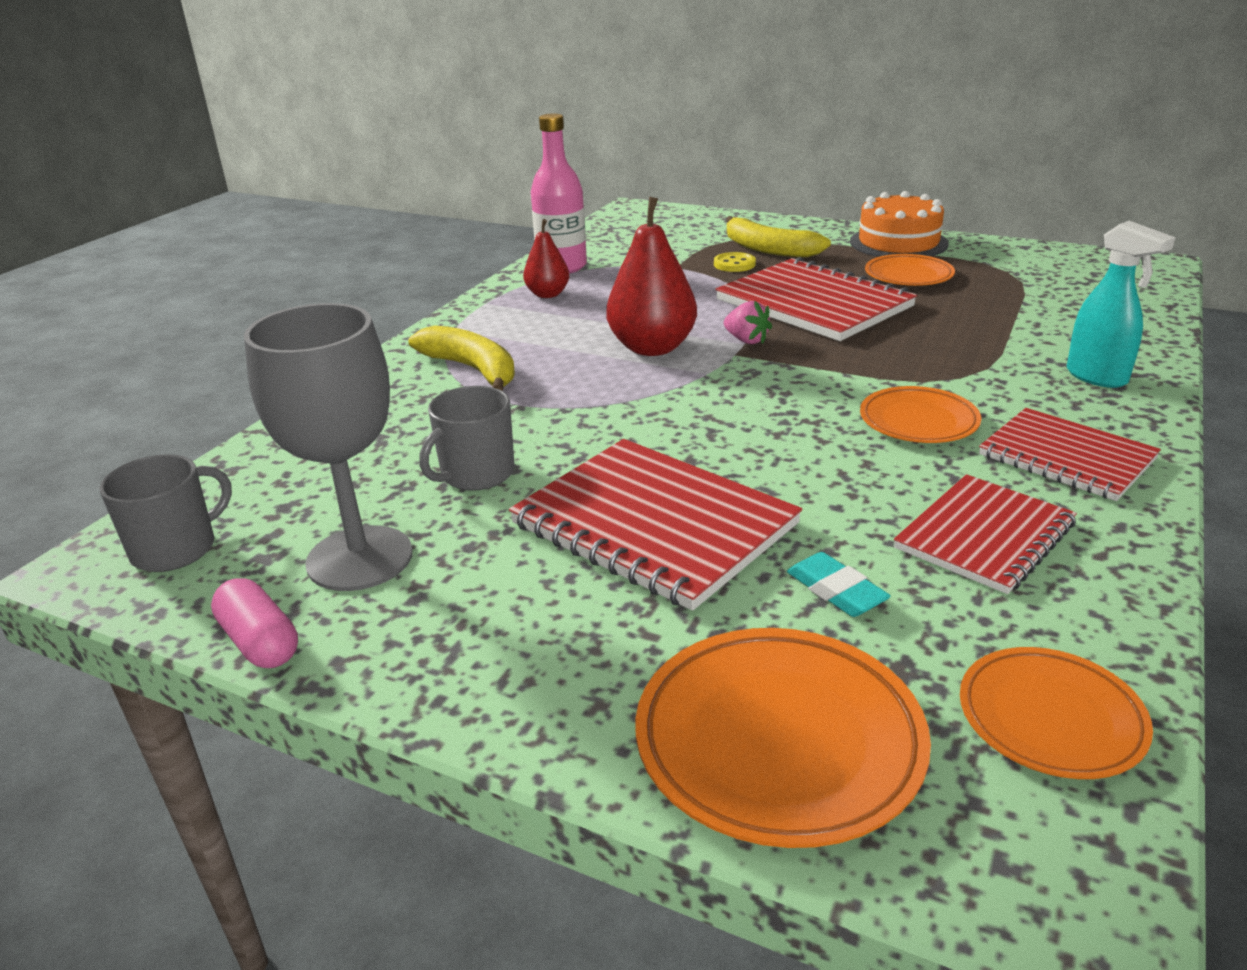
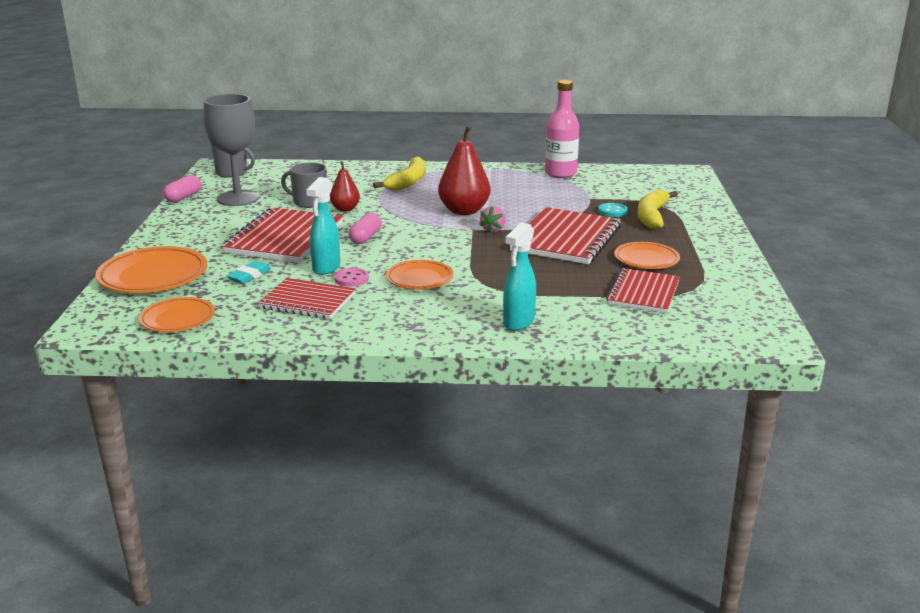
camera: 65 degrees right, 5 degrees down
(547, 294) = (515, 178): red pear -> red pear (345, 209)
(709, 441) = (365, 237): none -> pink capsule
(734, 264) = (612, 211): yellow button -> turquoise button
(834, 498) = (326, 268): none -> turquoise spray bottle
(896, 479) = (351, 279): none -> pink button
(898, 242) = (714, 251): orange cake -> none
(1066, 457) = (401, 316): red notebook -> red notebook (643, 293)

